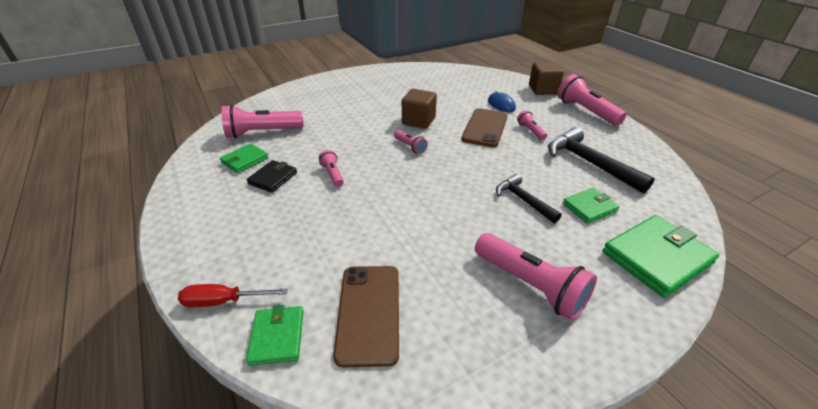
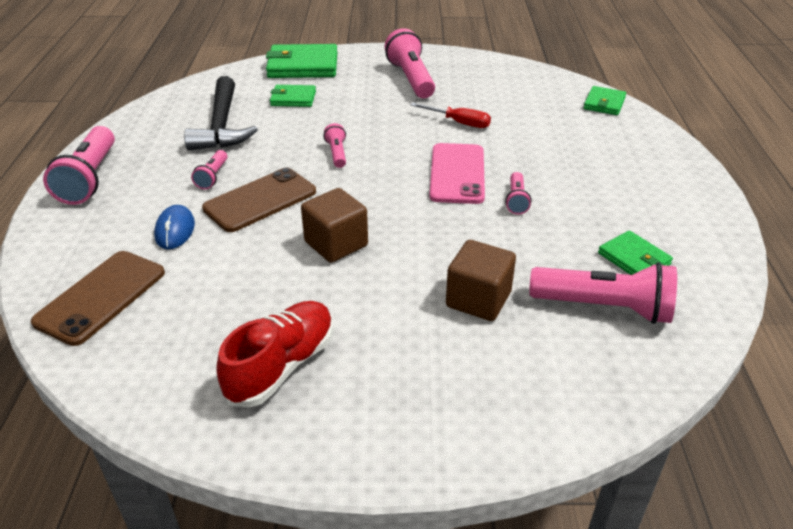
camera: 150 degrees left, 0 degrees up
(223, 301) = (646, 129): red screwdriver -> red screwdriver (459, 123)
(245, 160) = (634, 259): green wallet -> green wallet turned 75 degrees clockwise
(273, 178) = (595, 218): black wallet -> none
(369, 312) = (535, 97): brown phone -> brown phone (101, 297)
(386, 181) = (457, 174): none -> pink phone
(392, 83) = (282, 366): none -> red shoe
(410, 147) = (391, 205): pink flashlight -> pink flashlight (337, 153)
(523, 200) = (340, 119): black hammer -> none
(542, 90) = (58, 237): brown cube -> brown cube (478, 299)

